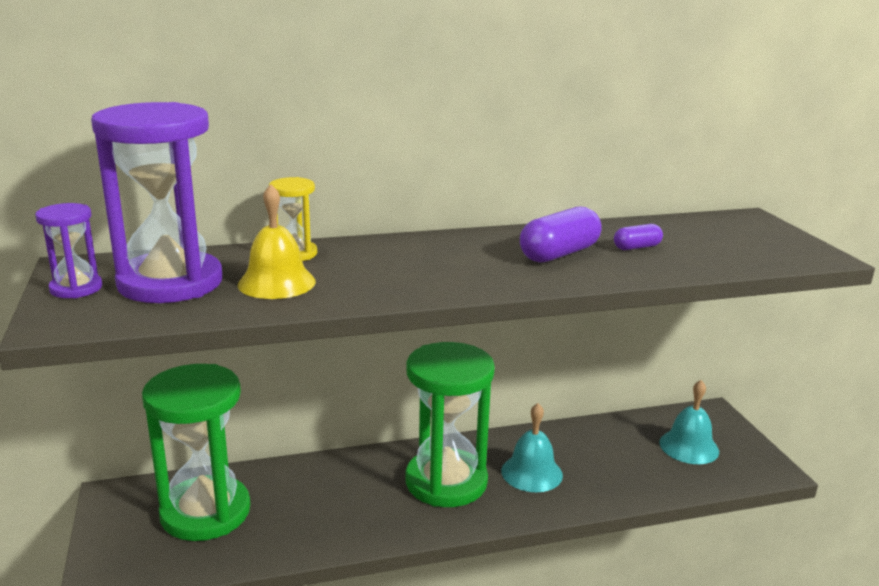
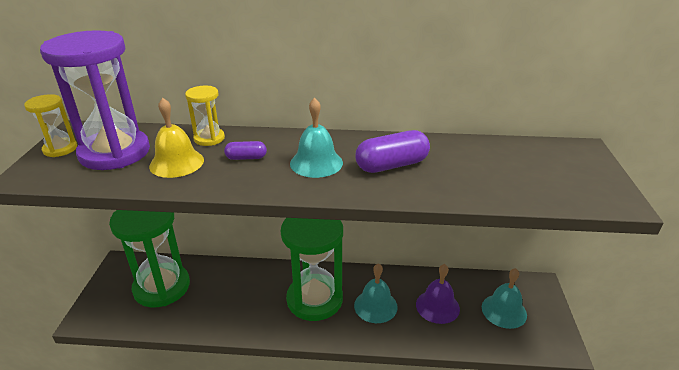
camera: 20 degrees right, 10 degrees up
(76, 288) = (60, 149): purple hourglass -> yellow hourglass
(465, 262) = (316, 163): none -> turquoise bell
(609, 457) = (437, 306): none -> purple bell
(637, 247) = (459, 167): purple capsule -> purple capsule (246, 158)

